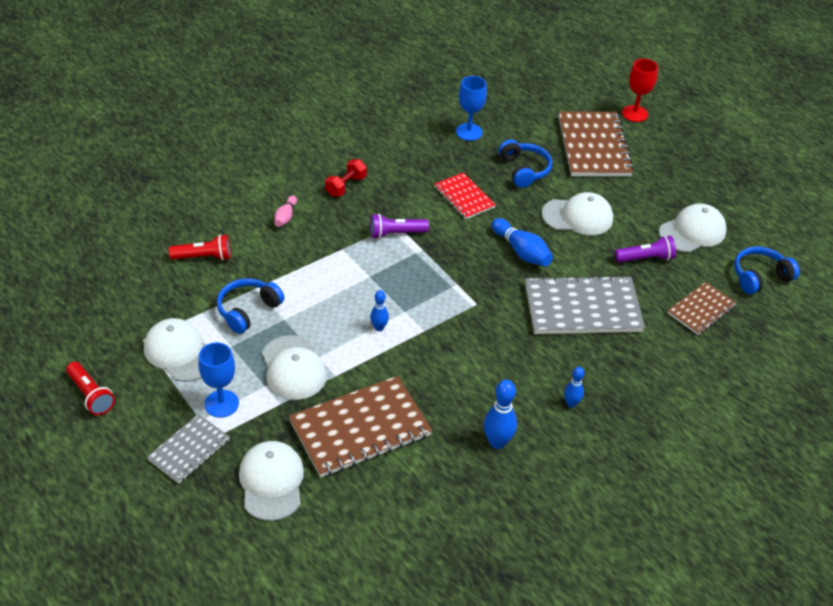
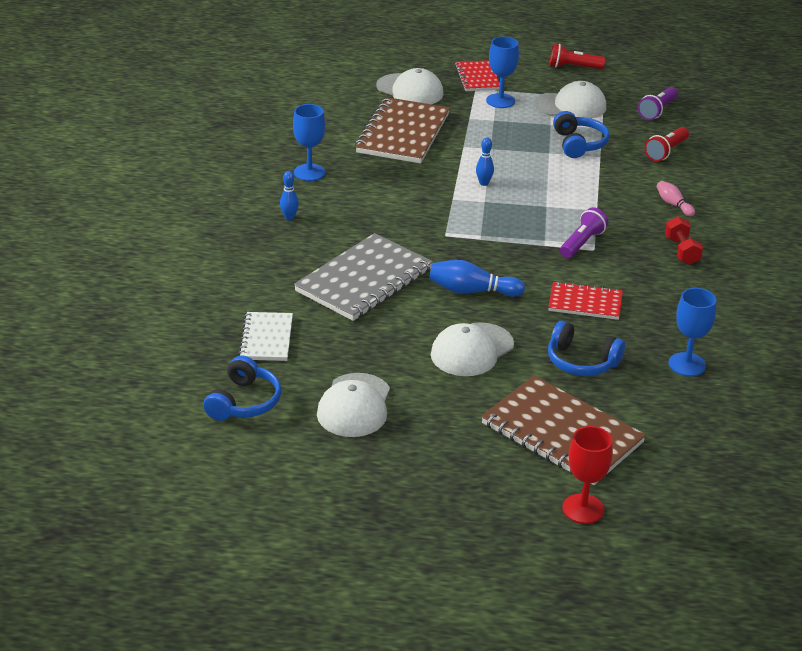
camera: 135 degrees right, 10 degrees down
(189, 450) = (477, 78): grey notebook -> red notebook
(293, 368) = (494, 135): white cap -> none
(497, 442) = (309, 172): blue bowling pin -> blue goblet
(645, 258) = (365, 352): purple flashlight -> purple flashlight (657, 111)
(701, 310) = (266, 338): brown notebook -> white notebook

